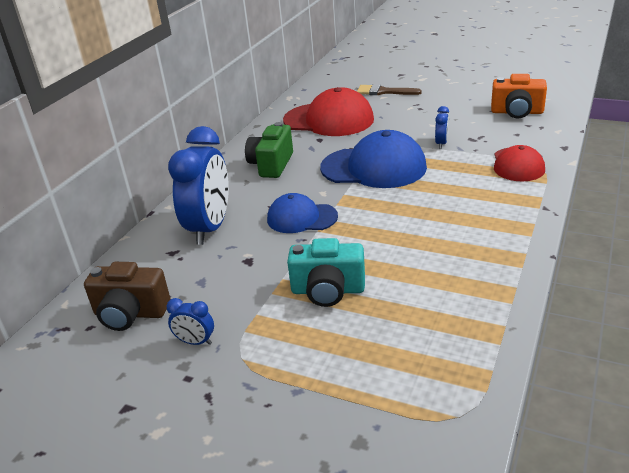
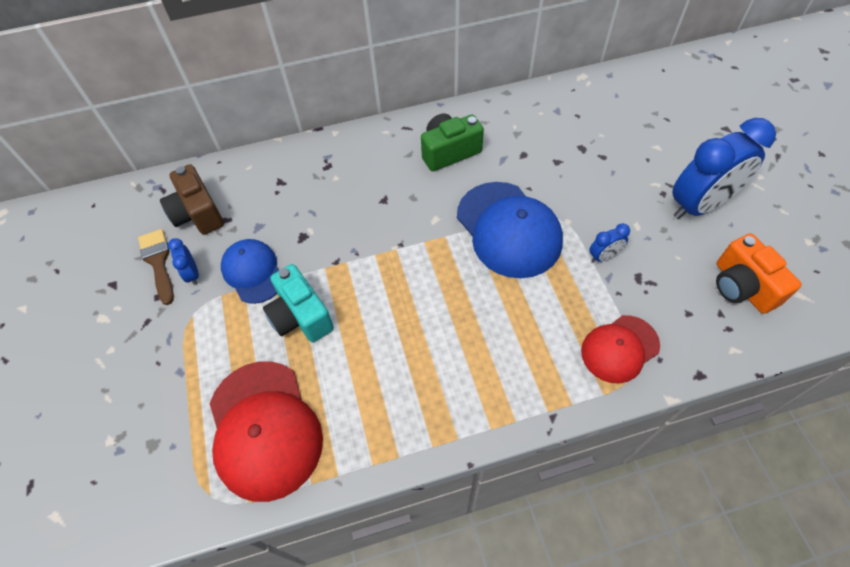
camera: 50 degrees right, 25 degrees up
(210, 228) = (326, 181): blue clock -> blue clock (699, 205)
(301, 218) = (385, 231): blue cap -> blue cap (253, 272)
(329, 120) = (566, 136): red cap -> red cap (264, 429)
(384, 92) = (669, 140): brown brush -> brown brush (158, 262)

